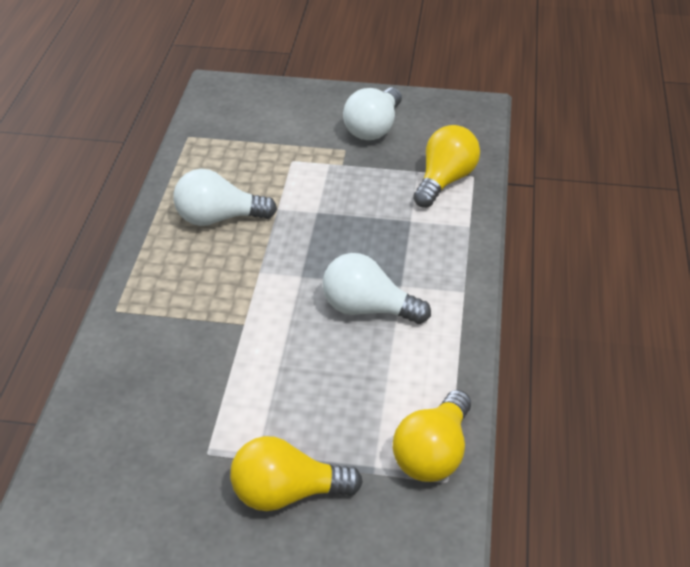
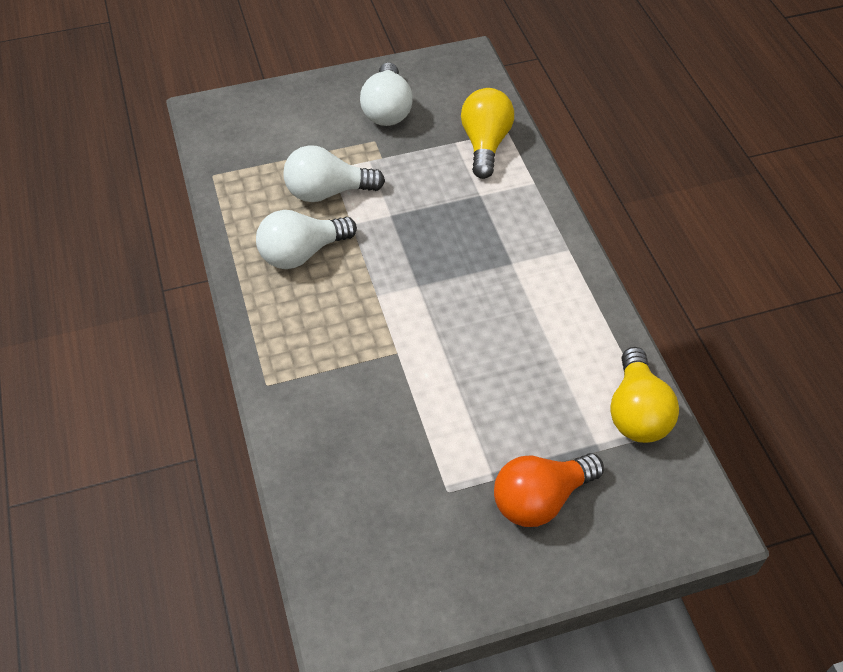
camera: 25 degrees left, 10 degrees up
(287, 493) = (540, 499): yellow light bulb -> orange light bulb
(368, 309) = (498, 296): white light bulb -> white light bulb (327, 192)

